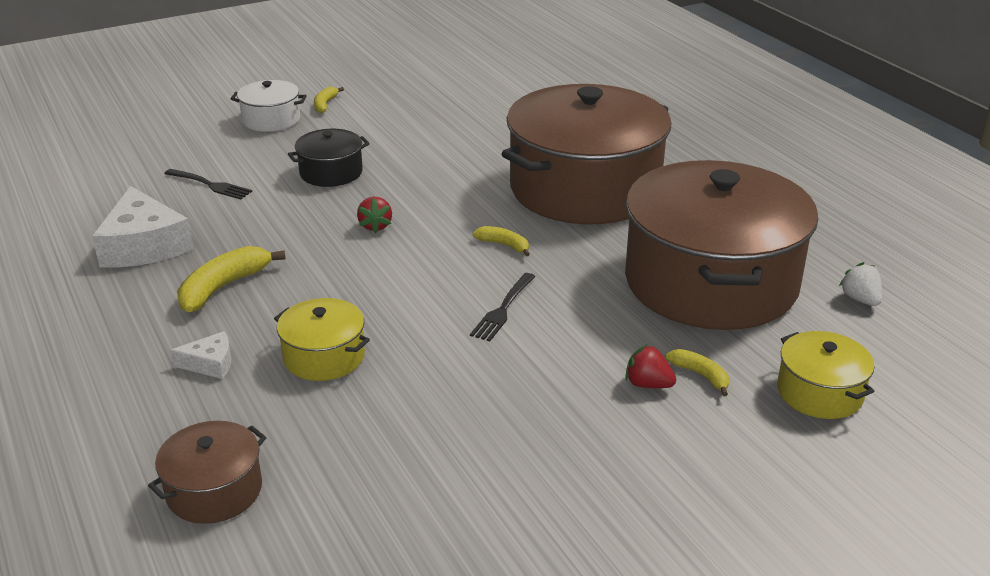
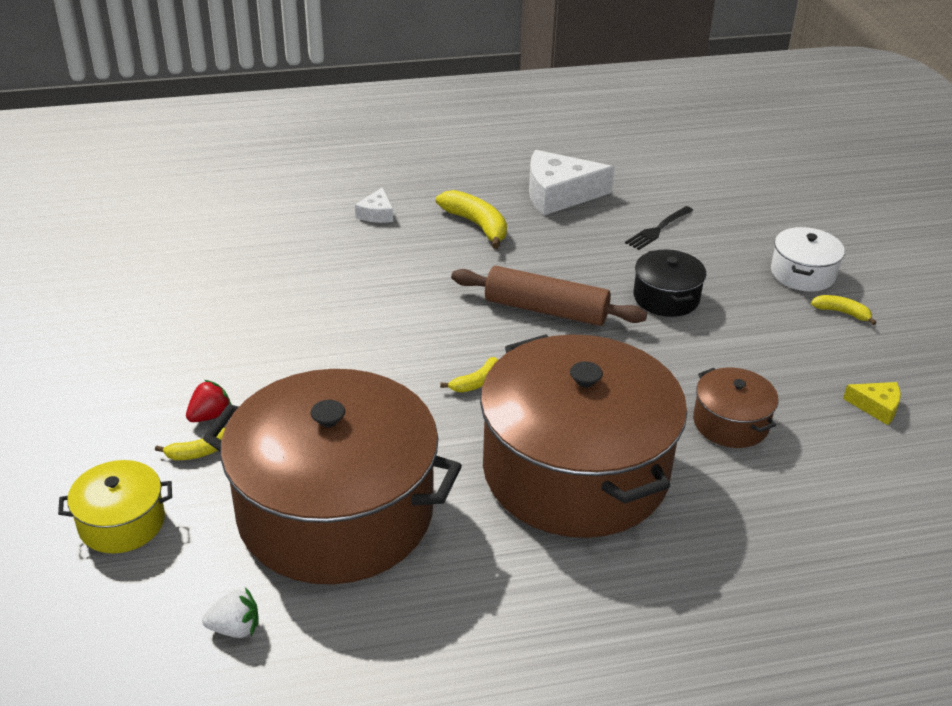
camera: 105 degrees right, 5 degrees up
(214, 490) = (242, 208): brown pot -> brown pot (730, 423)
(324, 356) = (355, 260): yellow pot -> none
(375, 226) = (546, 310): red strawberry -> brown rolling pin
(440, 92) = (876, 407): none -> yellow cheese
(503, 309) = (367, 359): black fork -> none

